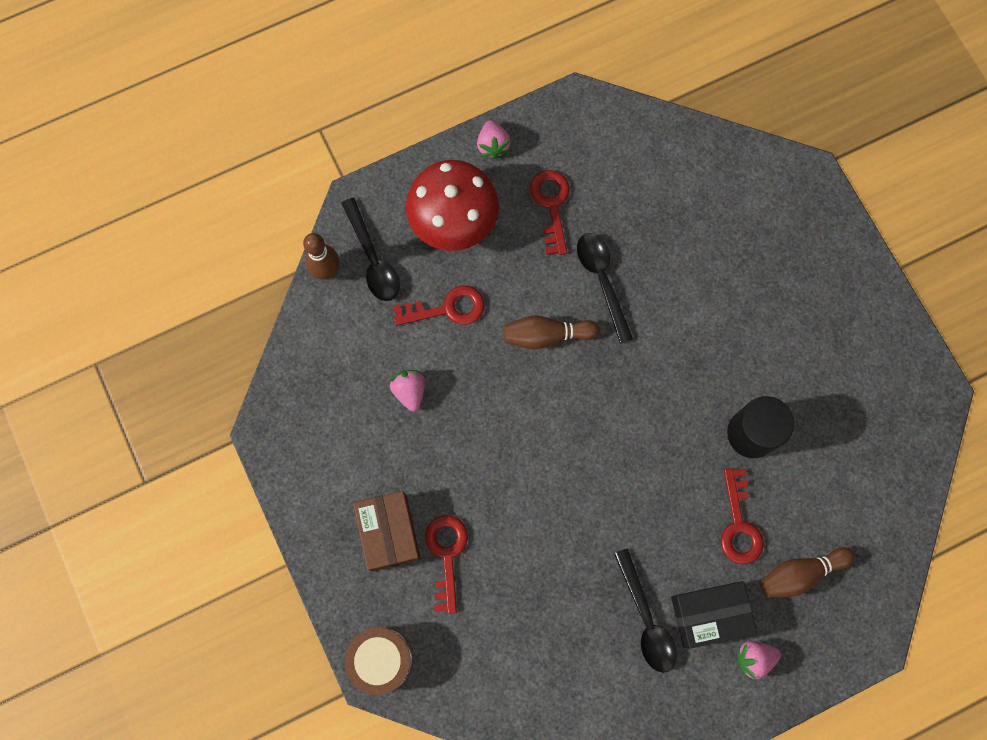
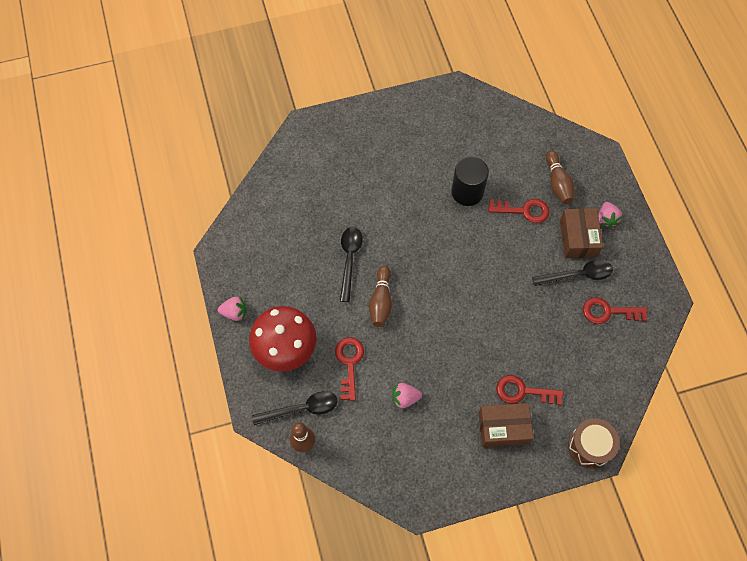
camera: 80 degrees left, 10 degrees down
(551, 205) = (288, 282): red key -> red key (608, 312)
(602, 281) = (349, 260): black spoon -> black spoon turned 105 degrees clockwise
(709, 614) = (578, 238): black box -> brown box

